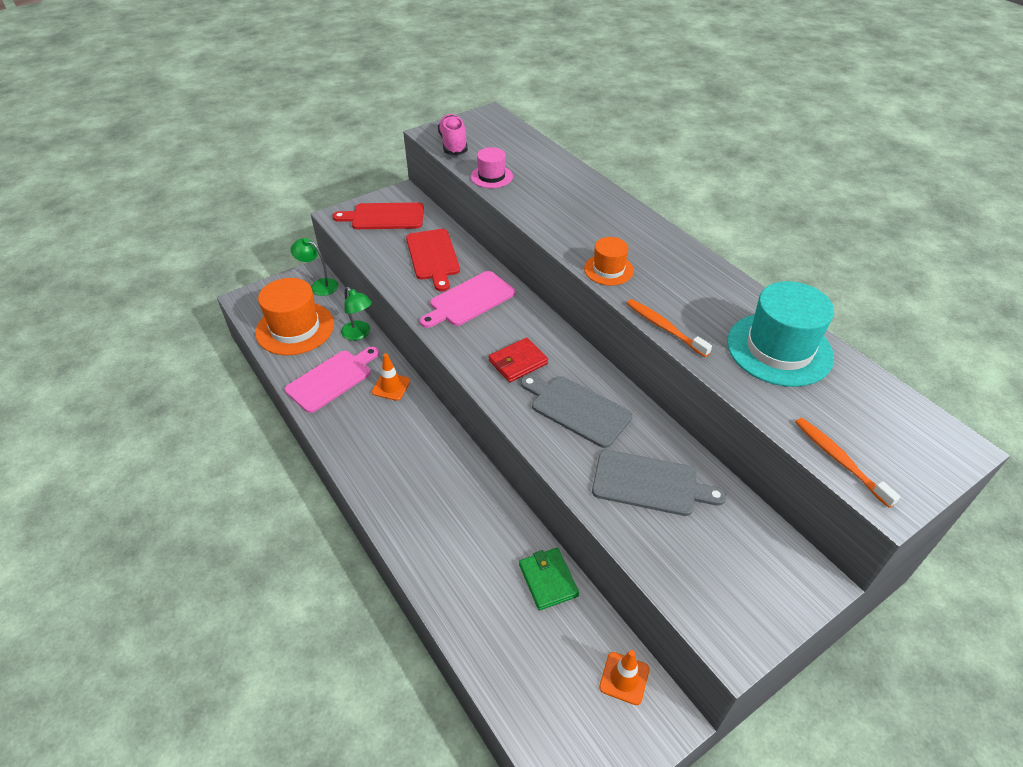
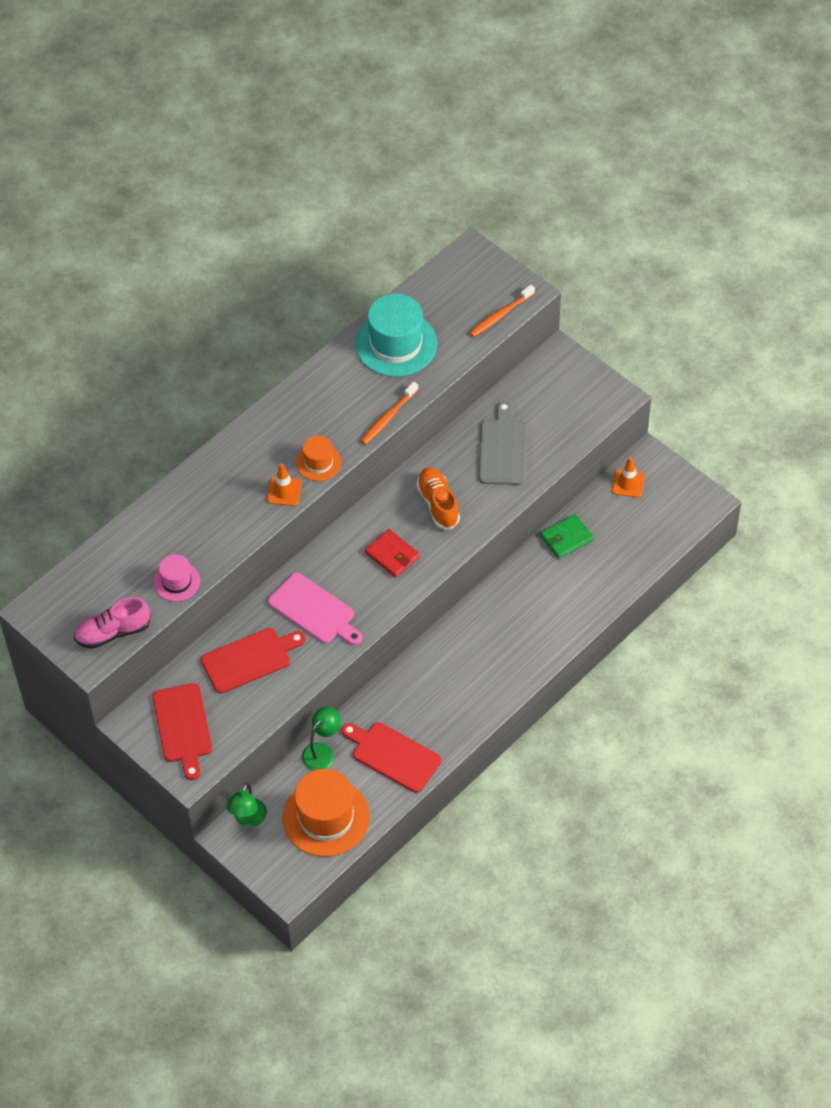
camera: 100 degrees left, 10 degrees up
(332, 379) = (393, 755): pink cutting board -> red cutting board
(391, 386) = (391, 700): orange traffic cone -> orange traffic cone (284, 491)
(577, 409) = (438, 504): grey cutting board -> orange shoe

